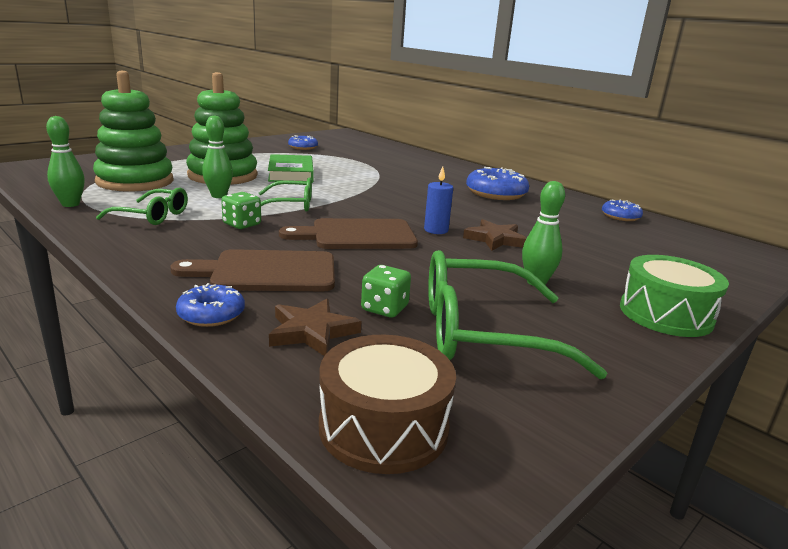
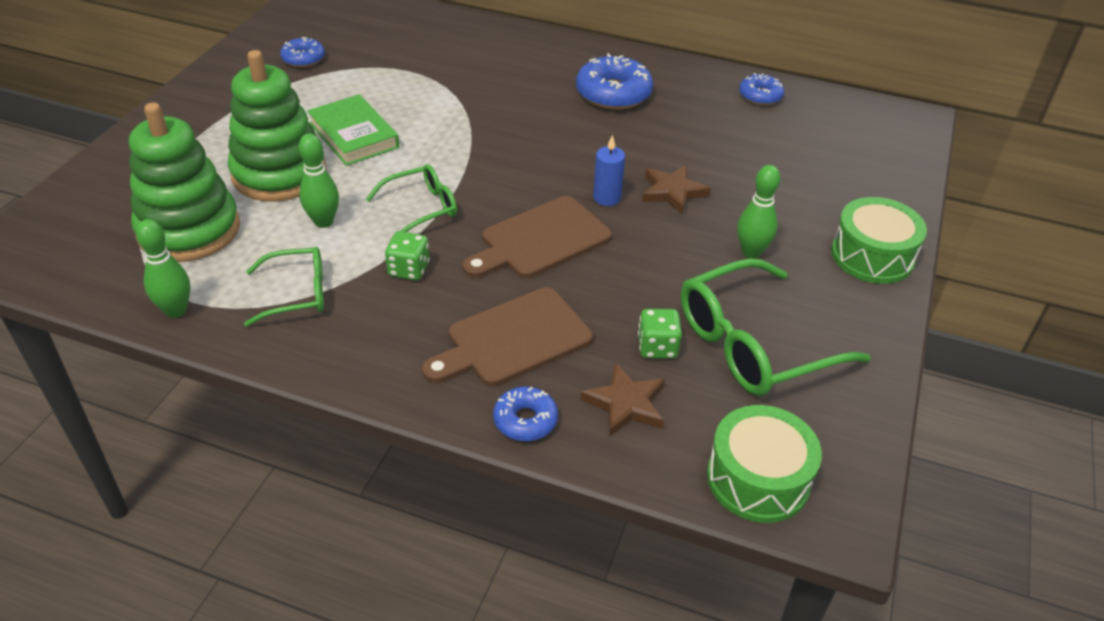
camera: 25 degrees left, 20 degrees up
(383, 426) = (758, 479): brown drum -> green drum

